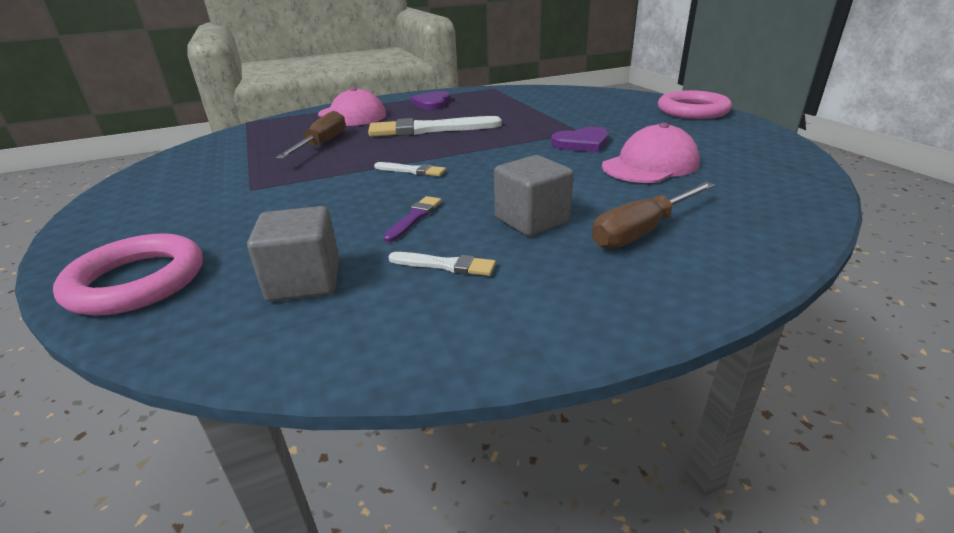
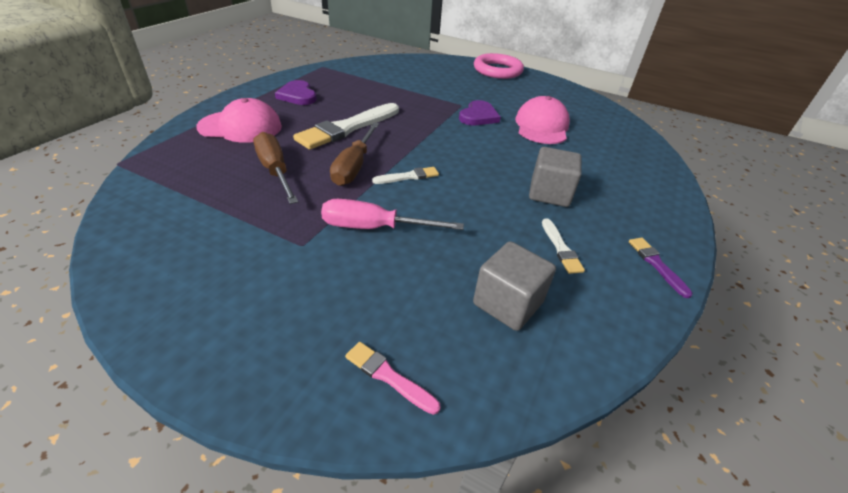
camera: 45 degrees left, 10 degrees up
(137, 281) = (389, 376): pink ring -> pink brush
(315, 195) = (375, 228): none -> pink screwdriver
(414, 218) = (483, 220): purple brush -> purple brush (656, 265)
(445, 265) = (560, 248): white brush -> white brush turned 105 degrees clockwise
(642, 231) = (607, 180): brown screwdriver -> brown screwdriver (354, 166)

